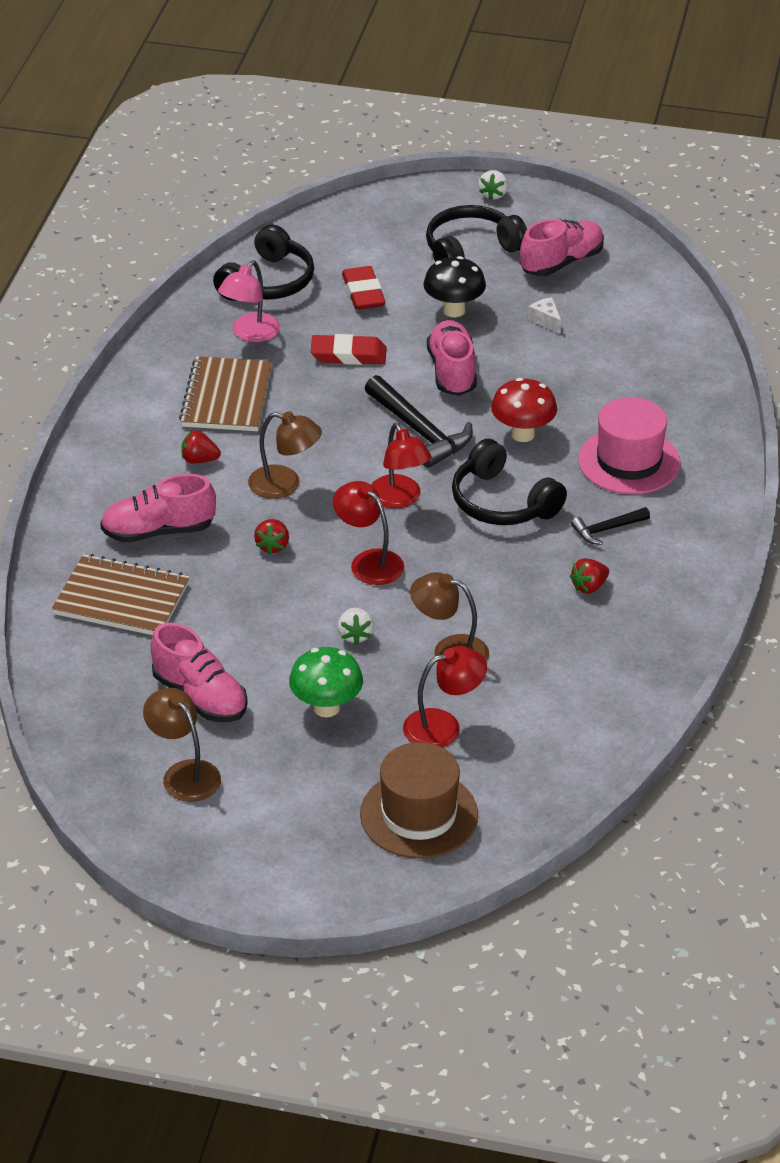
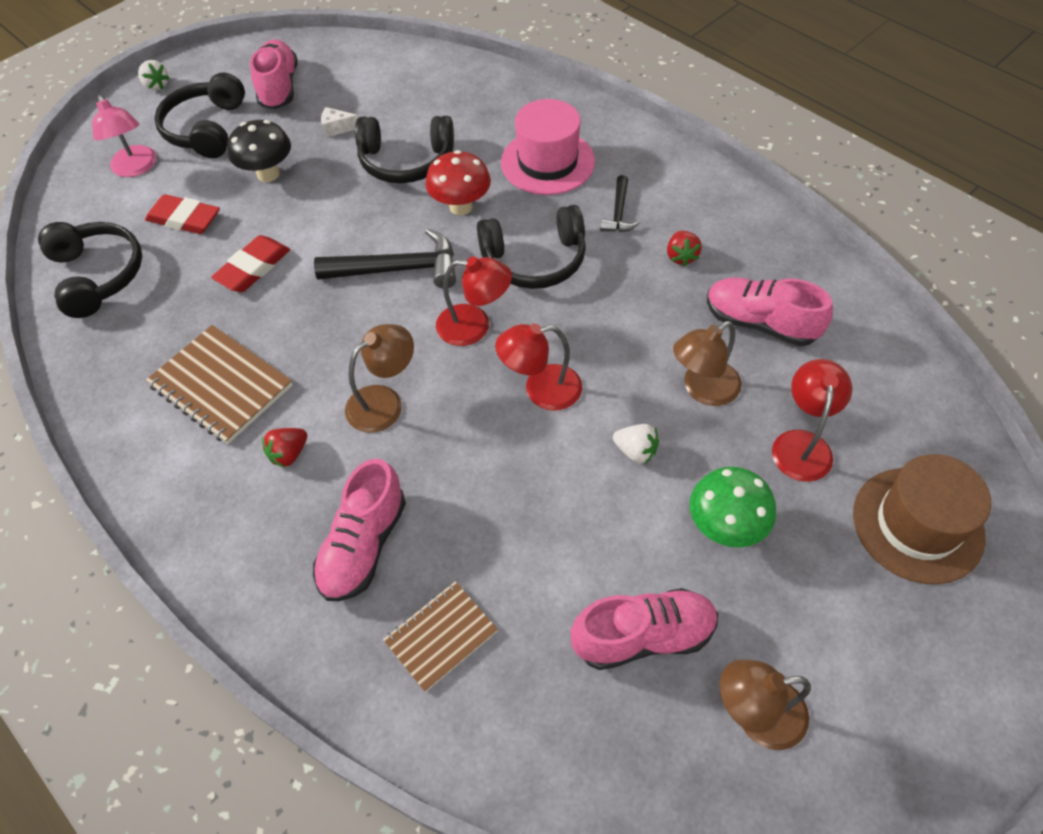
camera: 55 degrees left, 15 degrees up
(121, 599) = (441, 636): brown notebook -> brown notebook, size x0.65
(250, 334) = (152, 323): pink lamp -> pink lamp (136, 168)
(272, 546) = (462, 455): red strawberry -> none
(452, 372) = (343, 212): pink shoe -> pink shoe (760, 323)
(545, 378) = (406, 161): none -> black headphones

